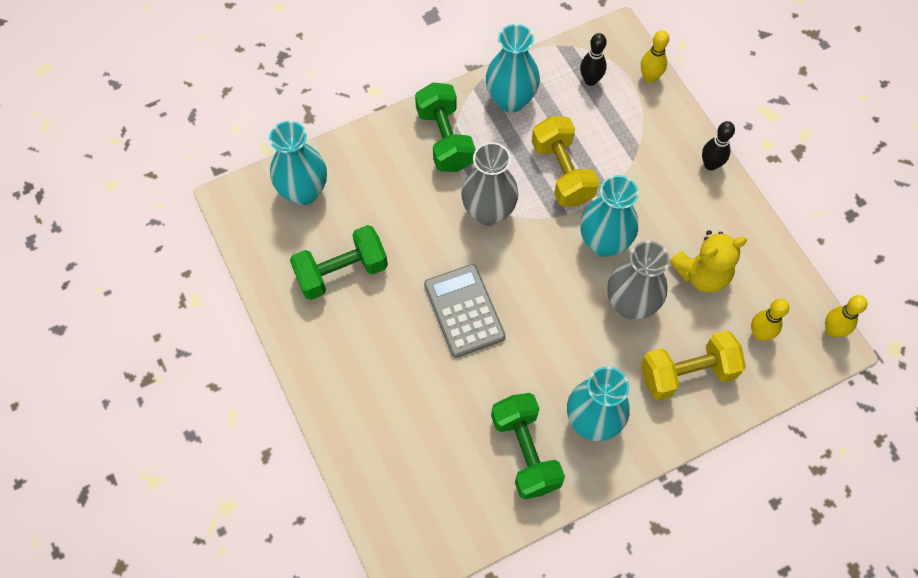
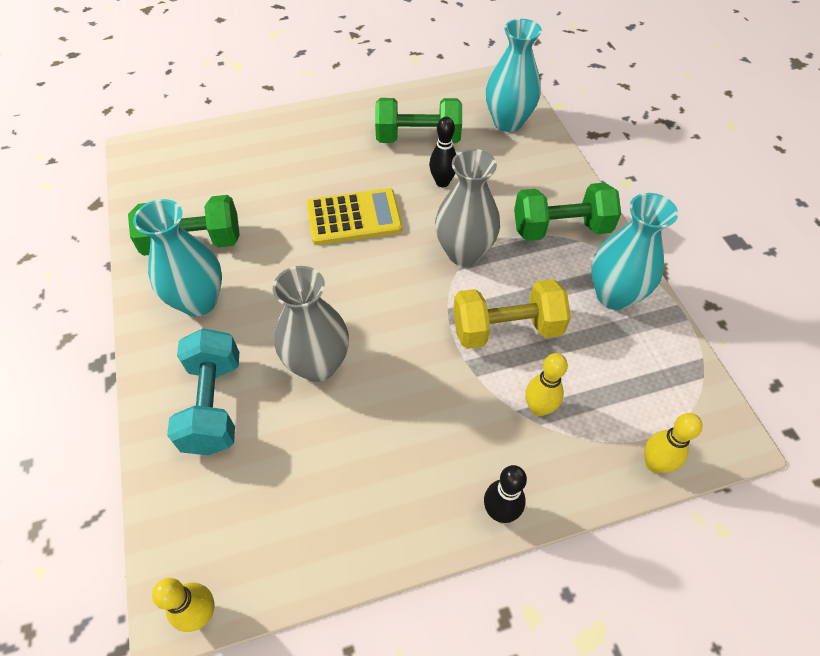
camera: 100 degrees right, 10 degrees down
(341, 272) = (418, 139): green dumbbell -> green dumbbell turned 75 degrees counterclockwise
(464, 311) = (354, 217): grey calculator -> yellow calculator
(590, 80) = (646, 386): black bowling pin -> black bowling pin (442, 182)
(604, 242) = (404, 353): turquoise vase -> none
(687, 373) = (214, 404): yellow dumbbell -> turquoise dumbbell
(702, 274) = (335, 455): yellow teddy bear -> none
(759, 334) = (232, 505): yellow bowling pin -> yellow bowling pin (538, 408)

